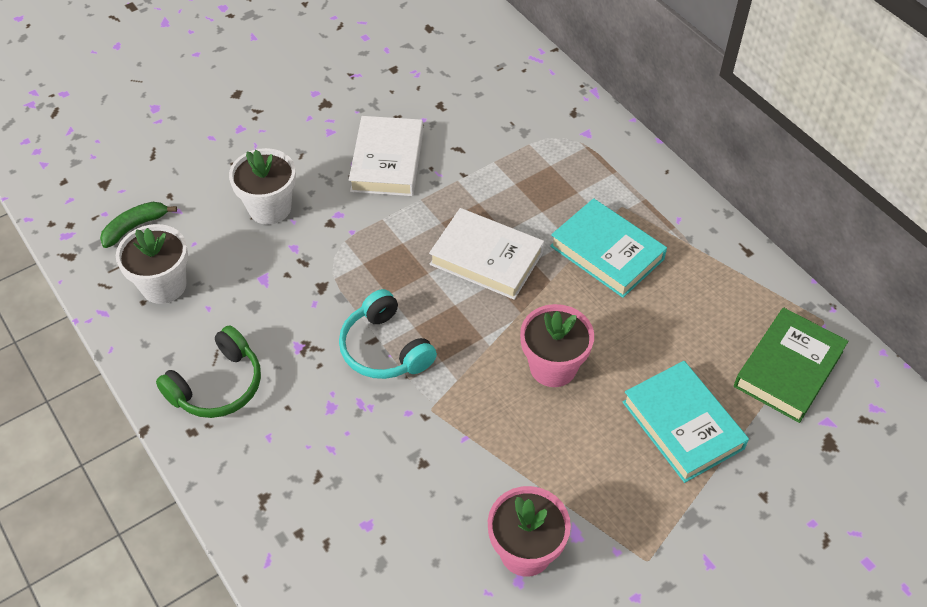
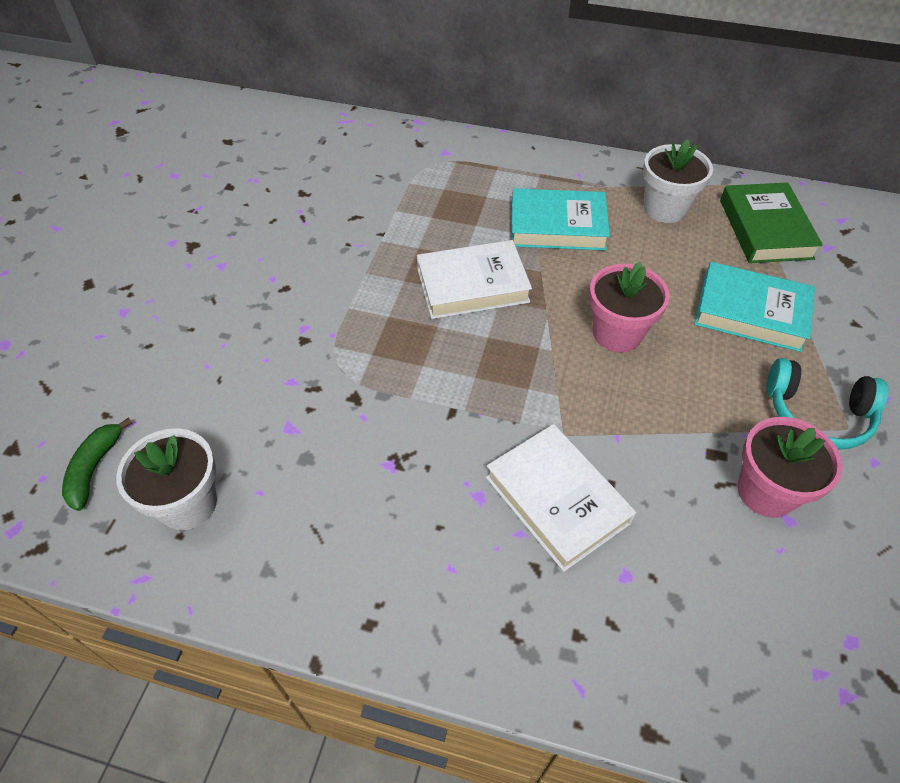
camera: 40 degrees left, 0 degrees up
(218, 386) = (349, 559): green headphones -> none
(270, 208) = (229, 362): white flower pot -> white flower pot (665, 208)
(384, 349) = (470, 412): turquoise headphones -> turquoise headphones (817, 415)
(387, 161) = (303, 260): white book -> white book (557, 499)

